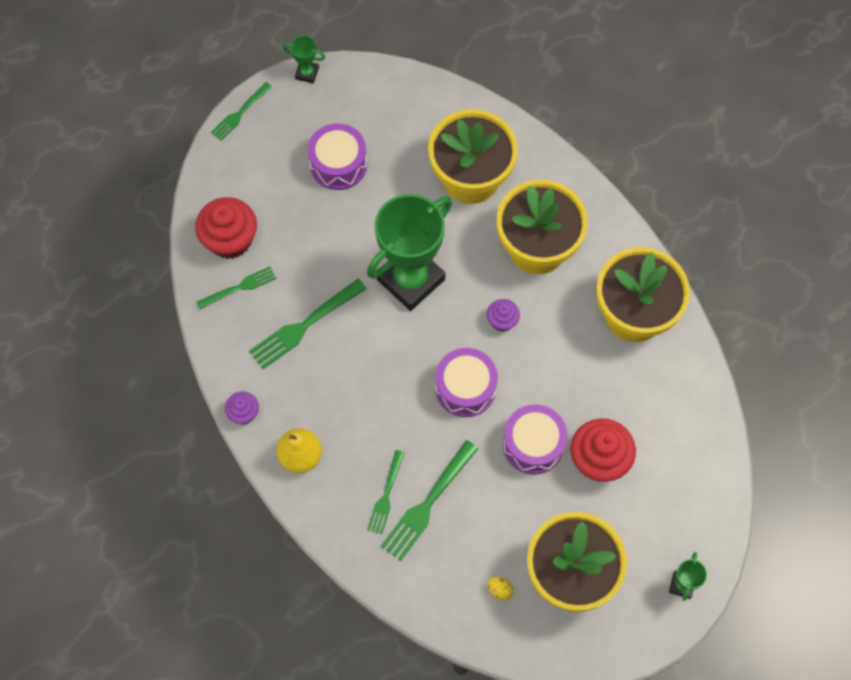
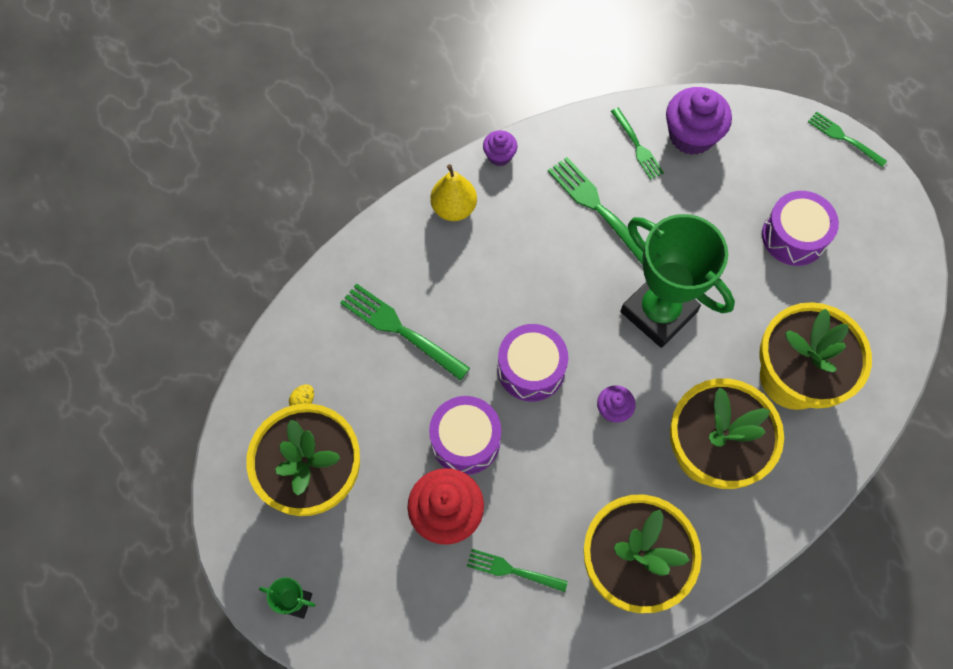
camera: 90 degrees right, 0 degrees up
(230, 240) = (691, 135): red cupcake -> purple cupcake
(307, 73) = (905, 202): green trophy -> none
(386, 495) = (410, 289): green fork -> green fork (512, 570)

